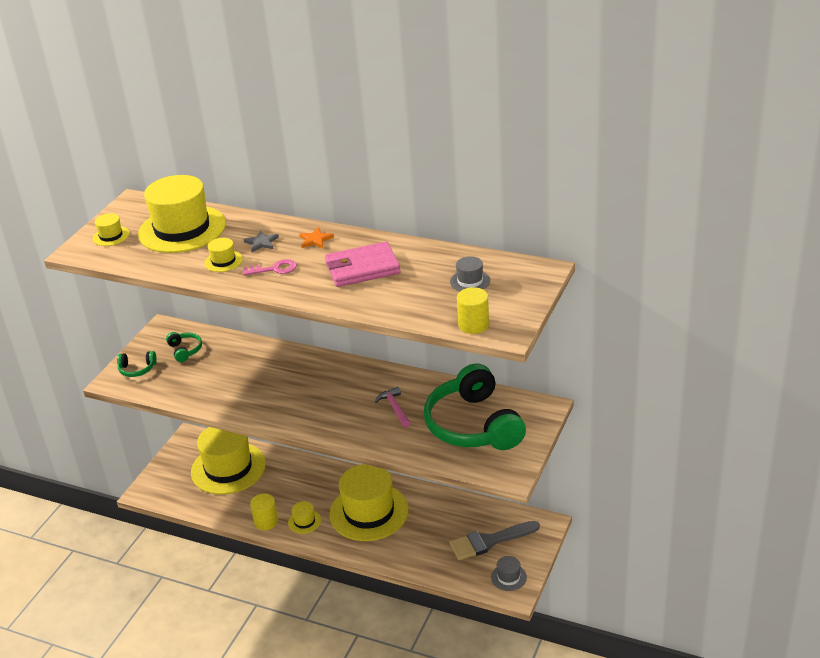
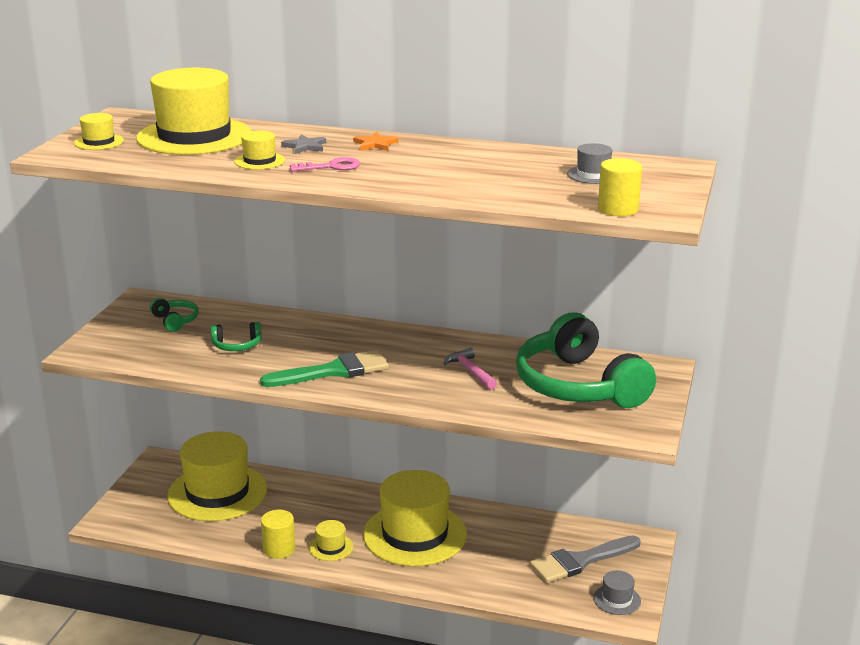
camera: 10 degrees left, 10 degrees down
(137, 369) = (113, 340): green headphones -> green headphones (237, 345)
(292, 405) = (333, 371): none -> green brush
(362, 268) = (447, 166): pink wallet -> none

